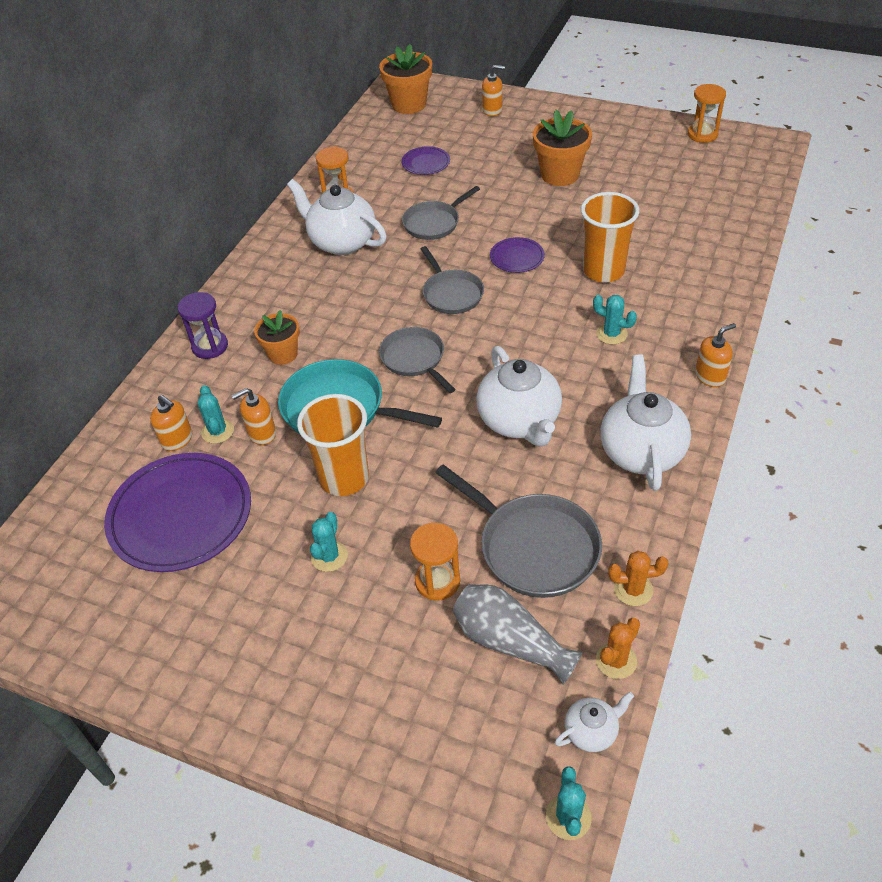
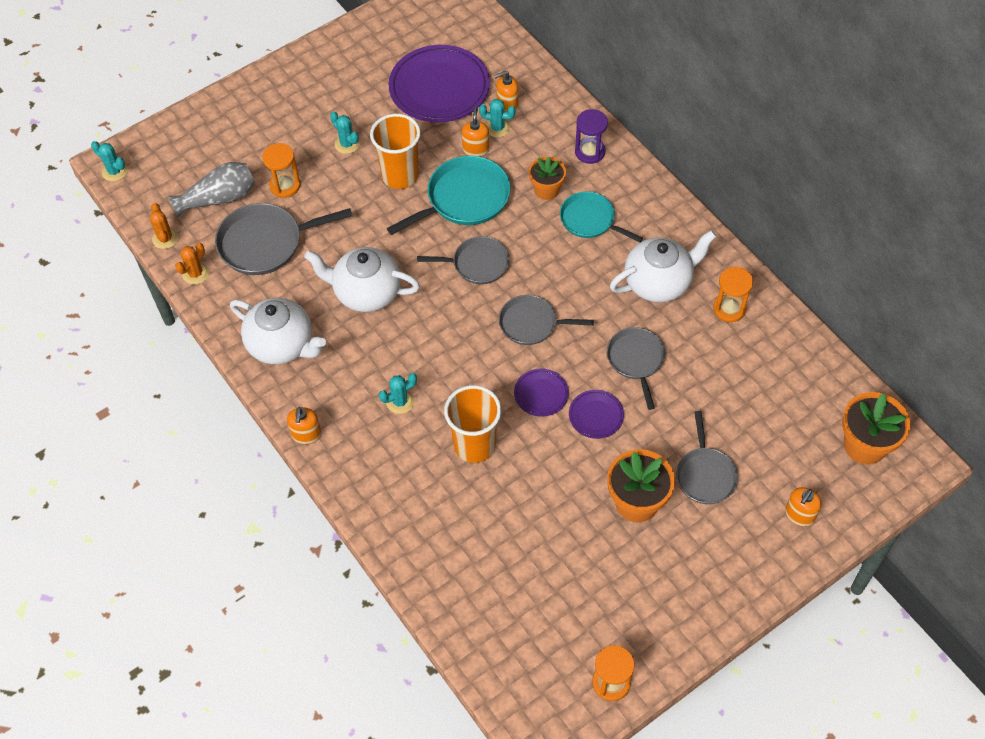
camera: 120 degrees right, 10 degrees up
(301, 309) = (590, 220): none -> turquoise pan
(426, 163) = (738, 403): purple plate -> purple plate (596, 415)
(503, 155) = (705, 475): none -> grey pan
(592, 731) = (142, 205): white teapot -> none

